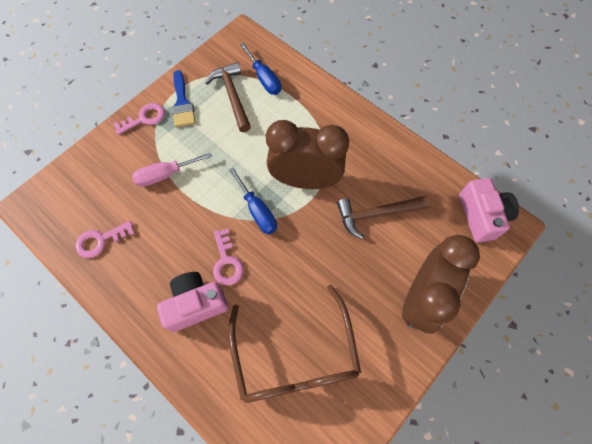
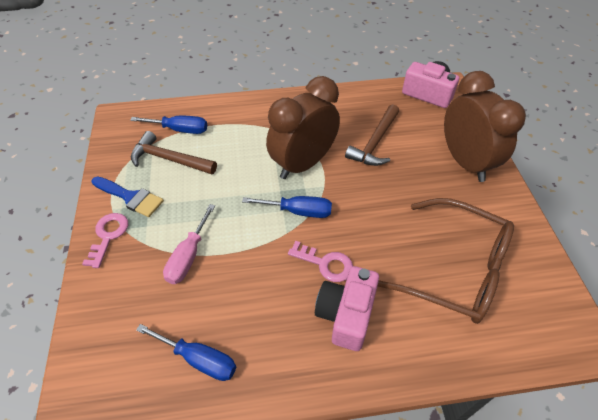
camera: 50 degrees left, 15 degrees down
(101, 240) = (199, 359): pink key -> blue screwdriver

